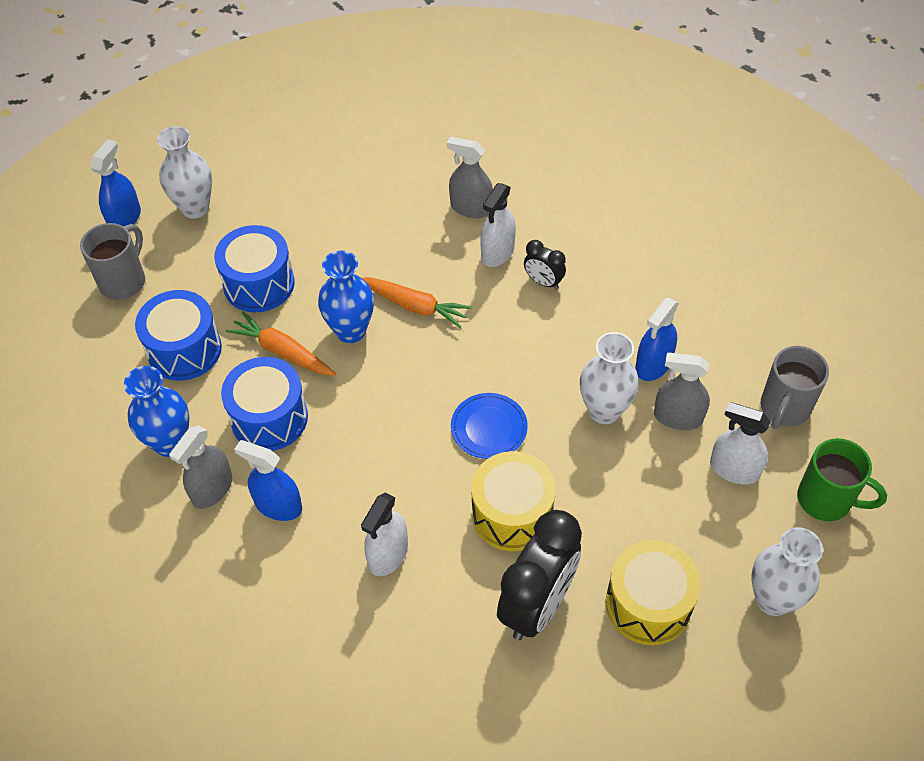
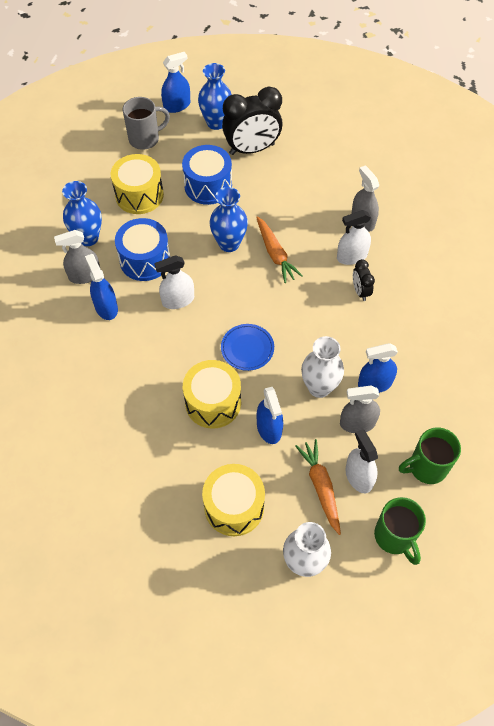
camera: 40 degrees right, 5 degrees up
(184, 350) = (139, 195): blue drum -> yellow drum
(195, 208) = (216, 123): white vase -> blue vase
(282, 351) = (184, 230): orange carrot -> orange carrot (321, 487)
(388, 554) = (132, 373): white spray bottle -> white spray bottle (178, 300)
(537, 605) = (177, 459): black clock -> black clock (252, 149)
(598, 493) = (269, 428): none -> blue spray bottle
(678, 417) = (357, 423): grey spray bottle -> grey spray bottle turned 60 degrees counterclockwise
(784, 408) = (426, 467): grey mug -> green mug

